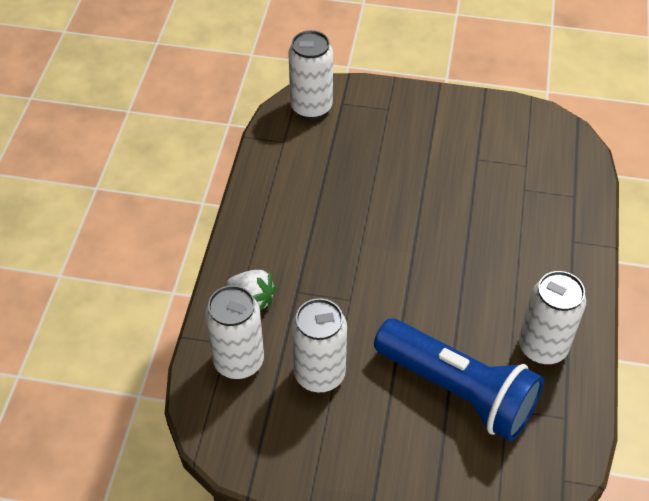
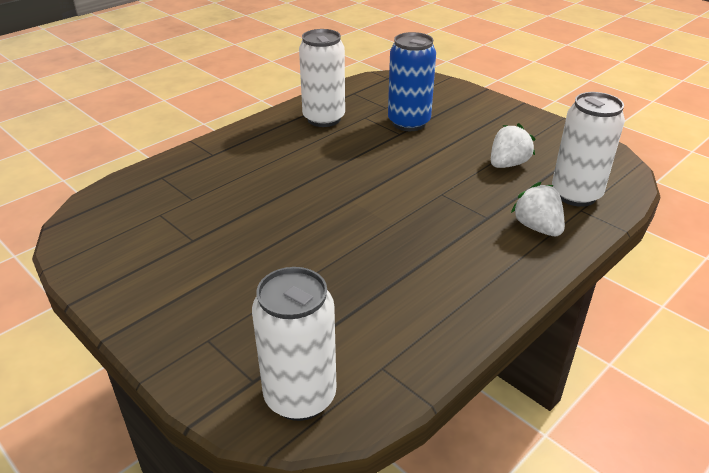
camera: 145 degrees left, 15 degrees down
(319, 374) = (508, 164): white can -> white strawberry
(458, 391) = (409, 123): blue flashlight -> blue can

